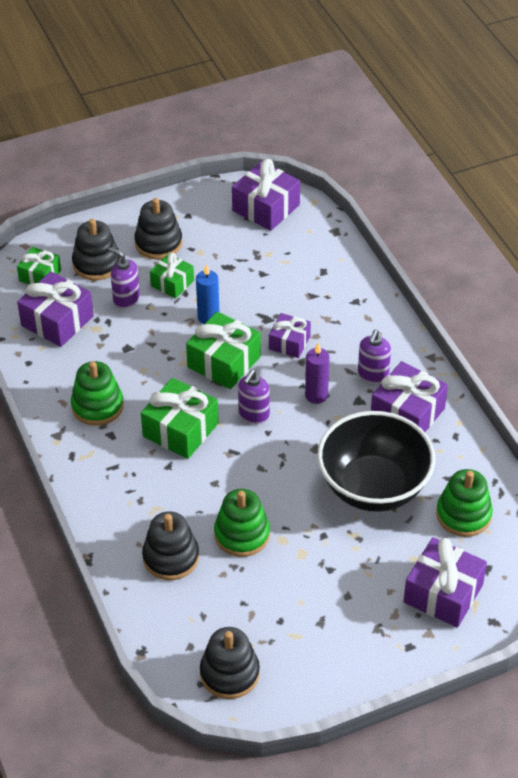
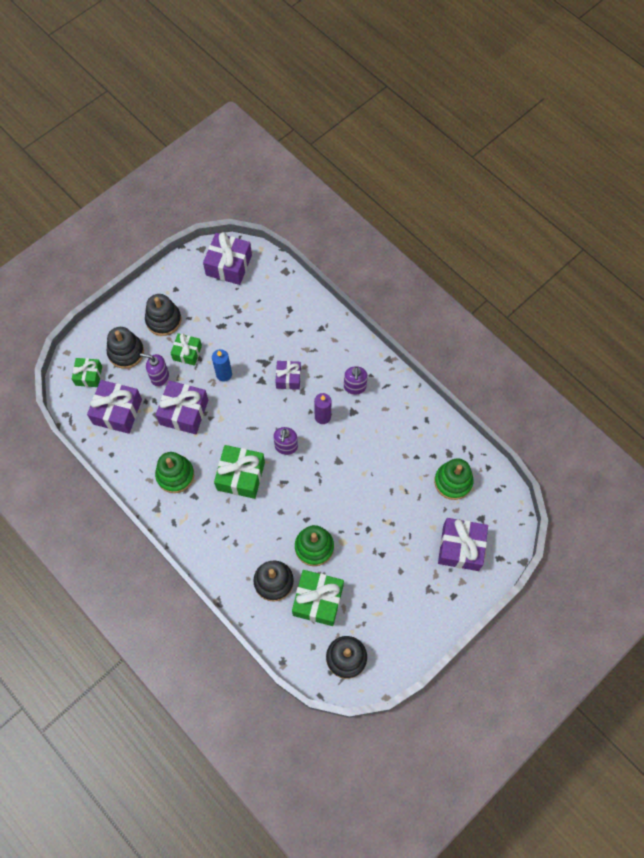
camera: 20 degrees left, 20 degrees up
(224, 362) = (249, 409): green gift -> green gift (318, 600)
(373, 487) = (387, 479): black bowl -> none
(407, 413) = (388, 411): purple gift -> purple gift (184, 412)

